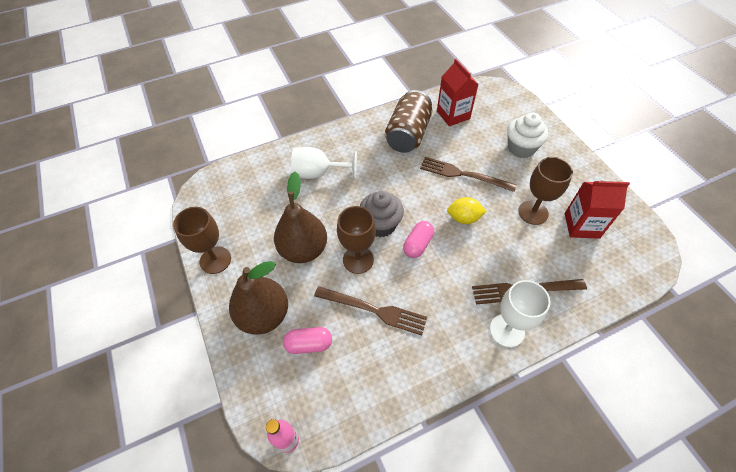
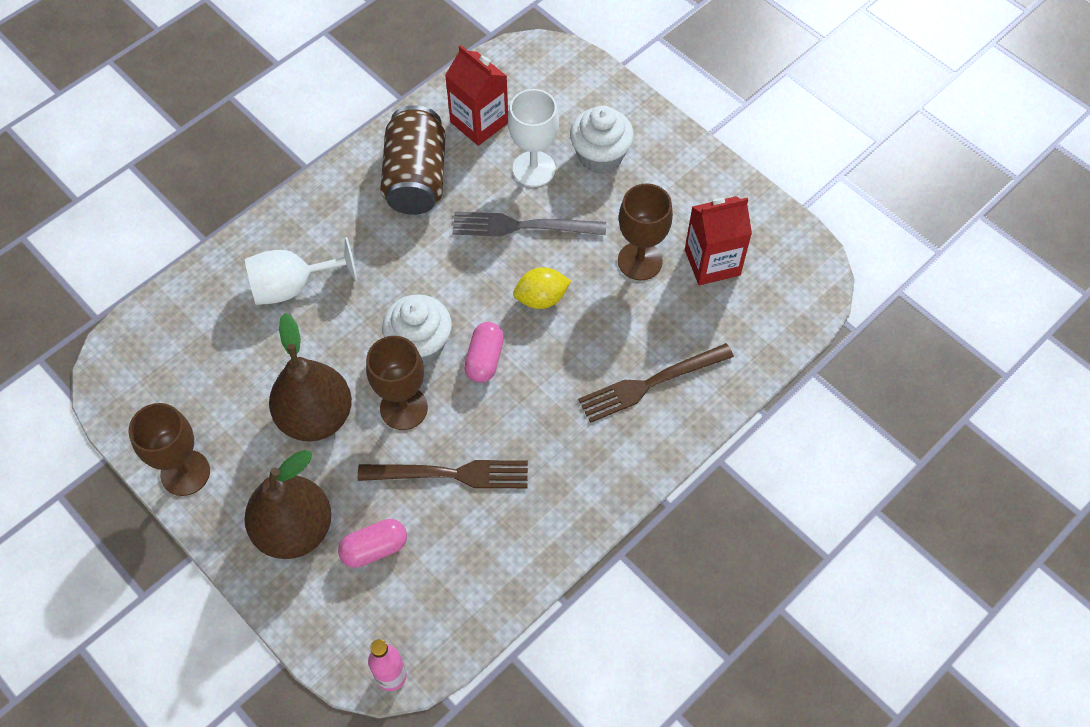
camera: 20 degrees left, 5 degrees up
(380, 225) = (420, 344): grey cupcake -> white cupcake
(463, 174) = (522, 226): brown fork -> grey fork
(507, 330) = (639, 446): white goblet -> white goblet (534, 169)

